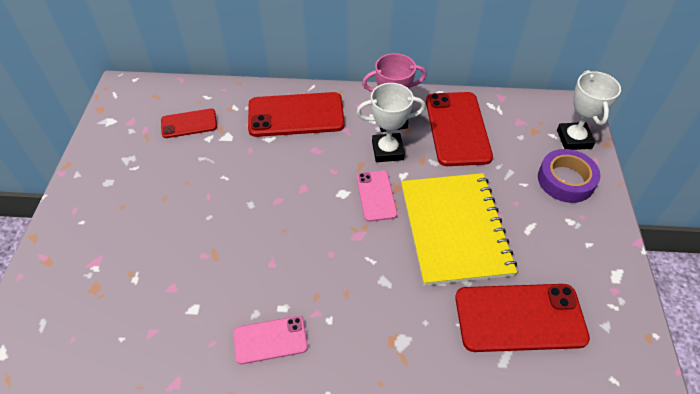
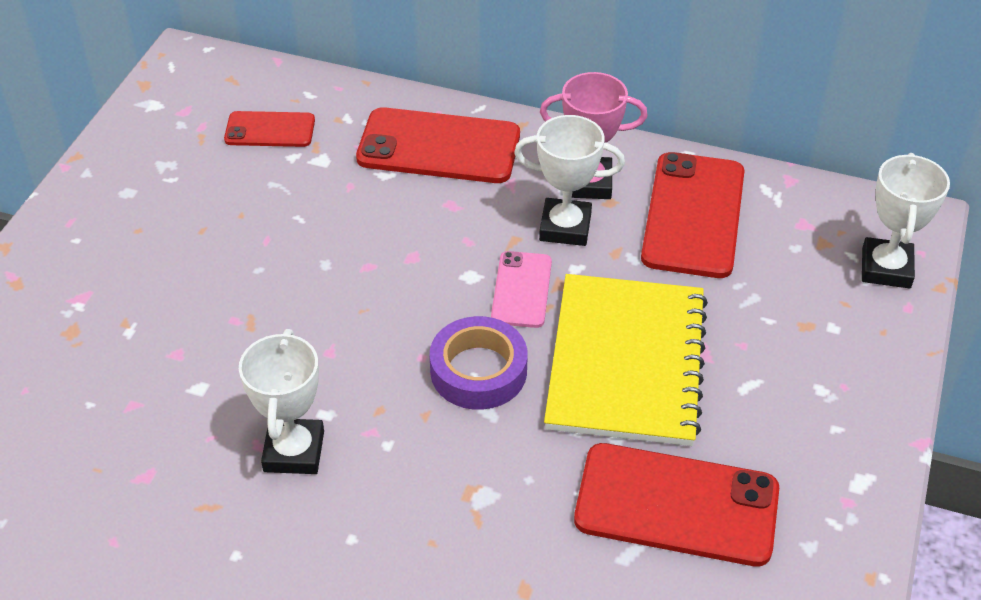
camera: 15 degrees right, 5 degrees down
(270, 340) = (294, 451): pink phone -> white trophy
(565, 180) = (842, 328): purple tape -> purple tape (478, 371)

